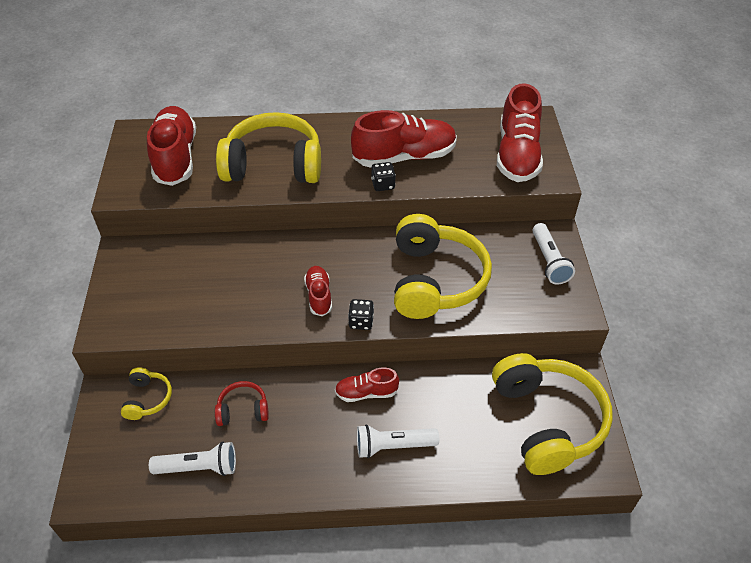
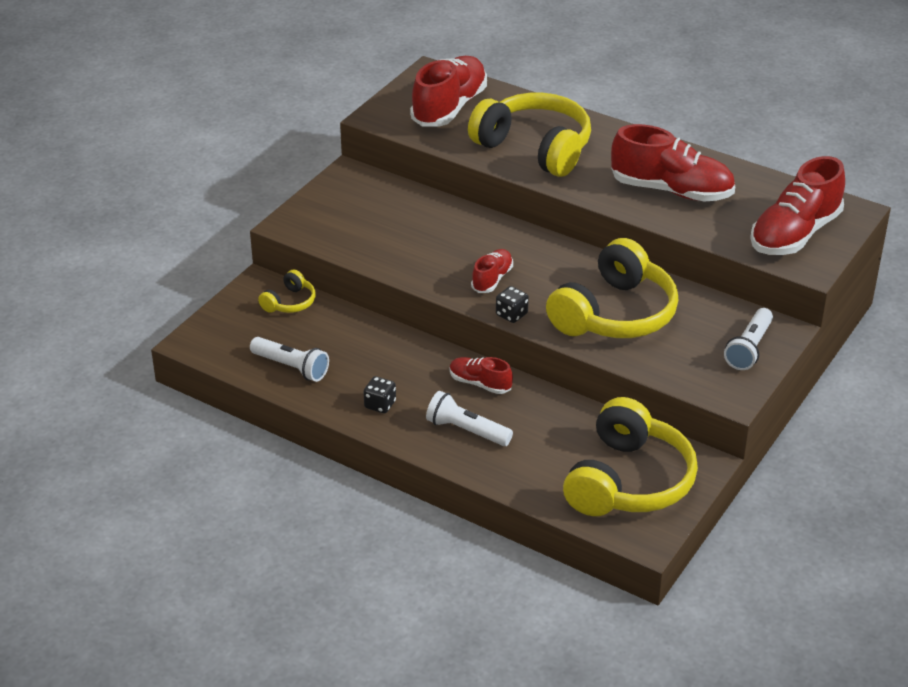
camera: 35 degrees right, 10 degrees down
(243, 410) = (361, 346): red headphones -> none
(383, 185) = (624, 205): black dice -> black dice (380, 404)

